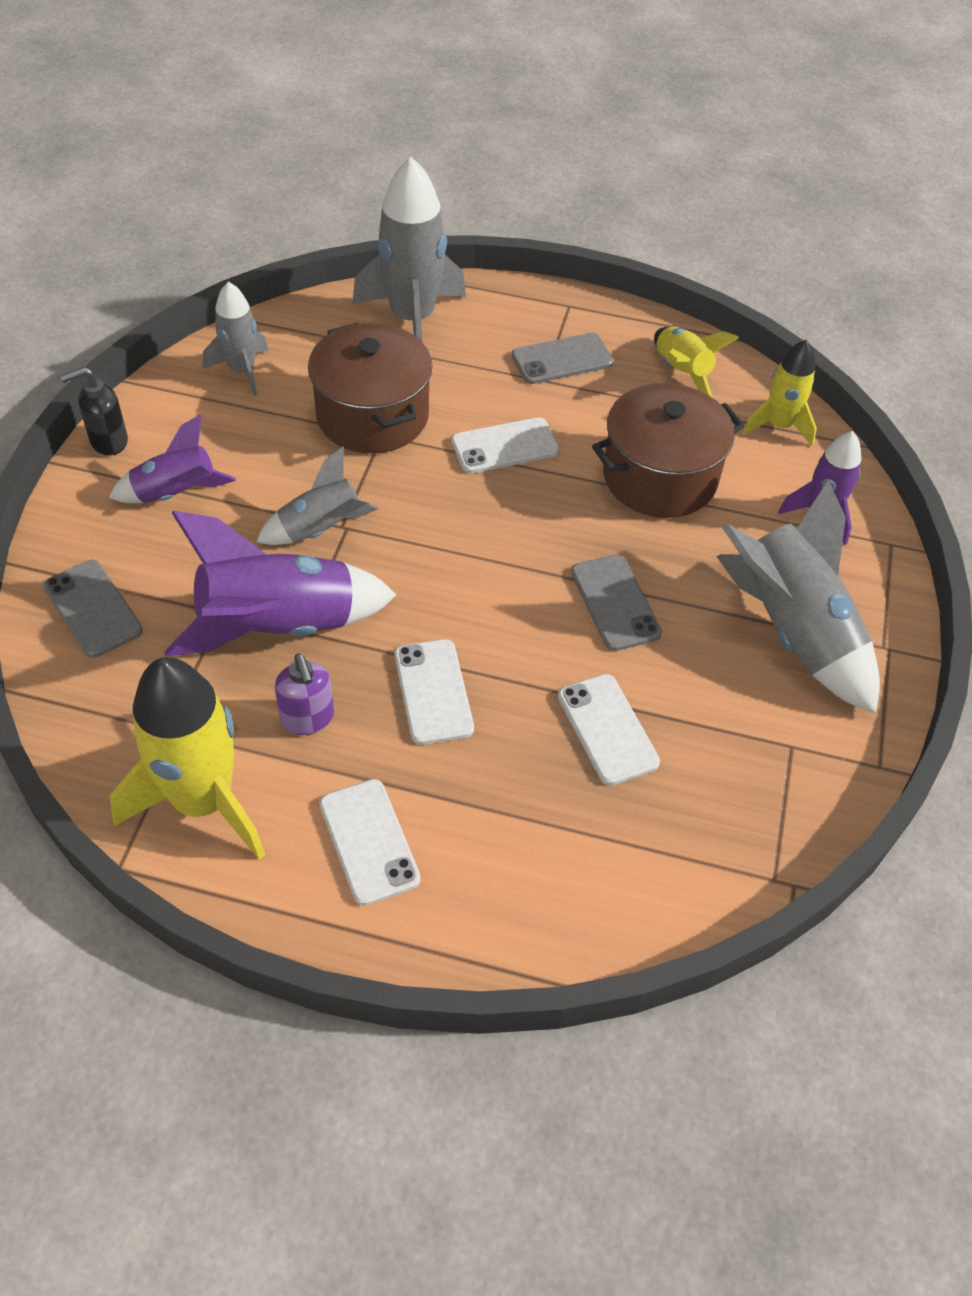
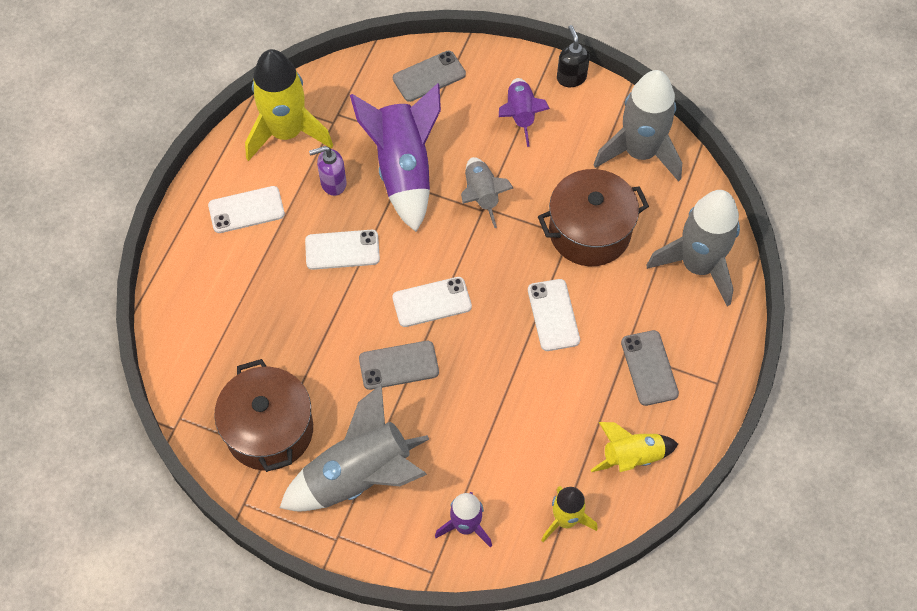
camera: 100 degrees right, 10 degrees up
(242, 371) = (640, 152): grey rocket -> grey rocket, size x1.74
(607, 729) = (299, 344): white phone -> white phone (432, 302)
(660, 477) = (514, 417): brown pot -> brown pot (269, 430)

